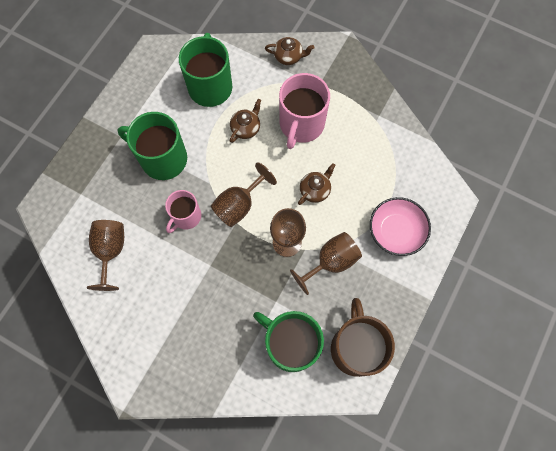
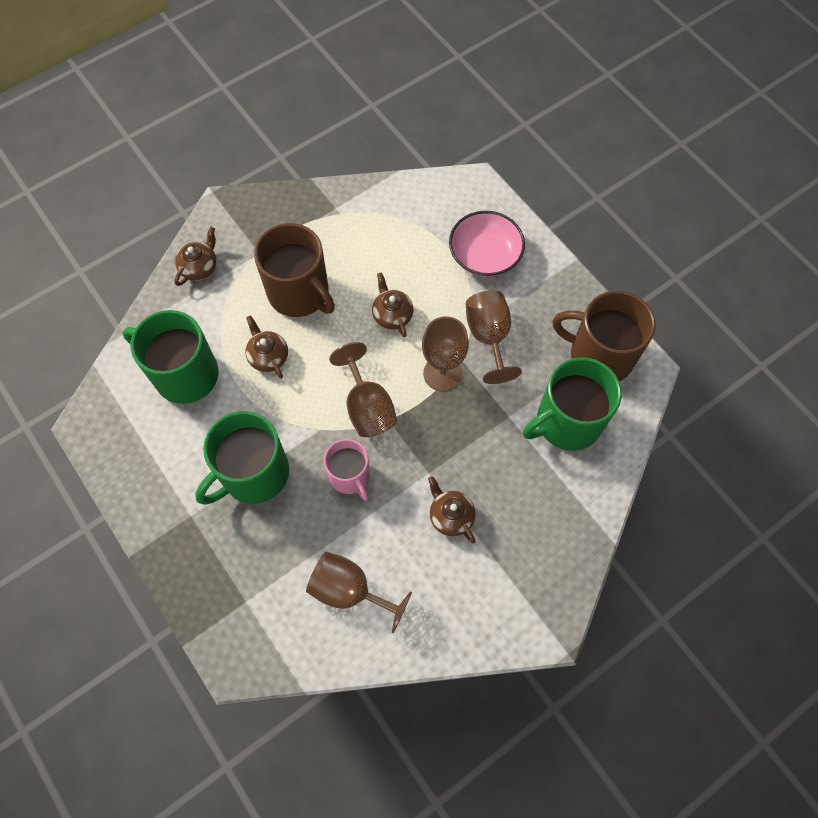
camera: 65 degrees left, 5 degrees down
(186, 292) = (450, 516): none -> brown teapot
(301, 124) = (299, 293): pink mug -> brown mug

